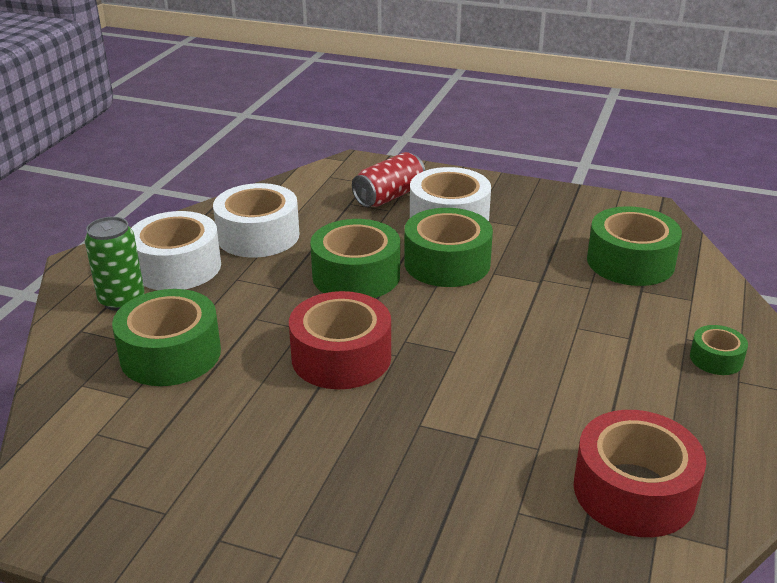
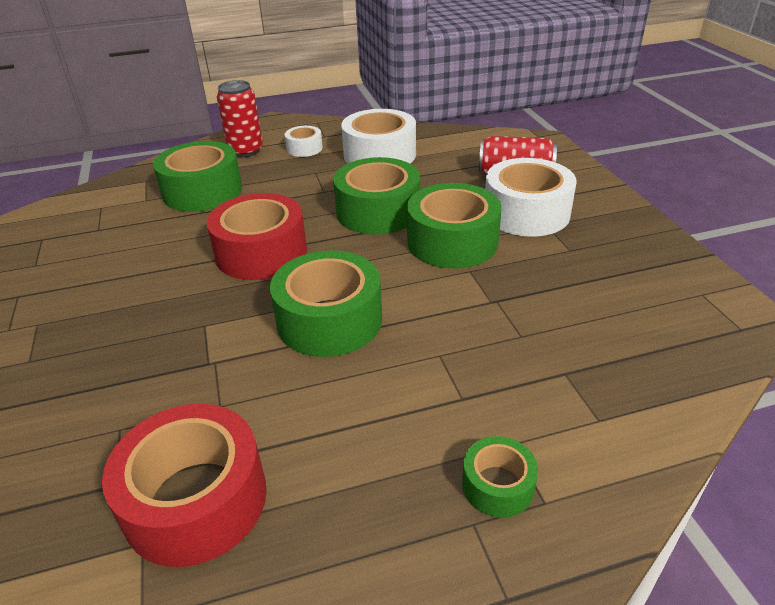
camera: 55 degrees right, 5 degrees up
(122, 300) = (245, 151): green can -> red can
(177, 267) = (304, 148): white tape -> white tape, size x0.51
(630, 262) = (610, 344): green tape -> green tape (329, 320)

